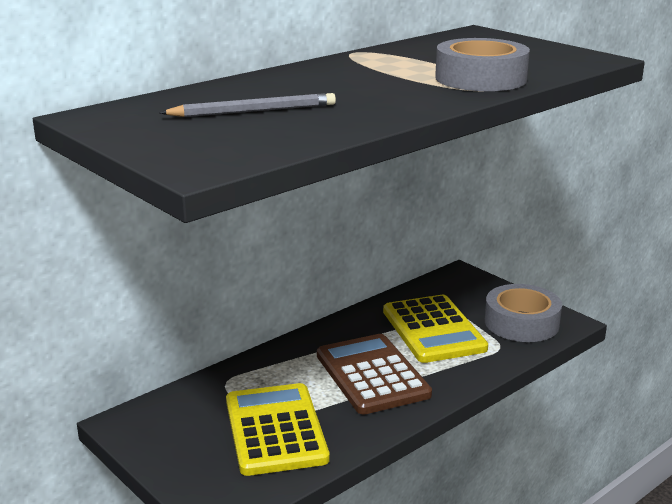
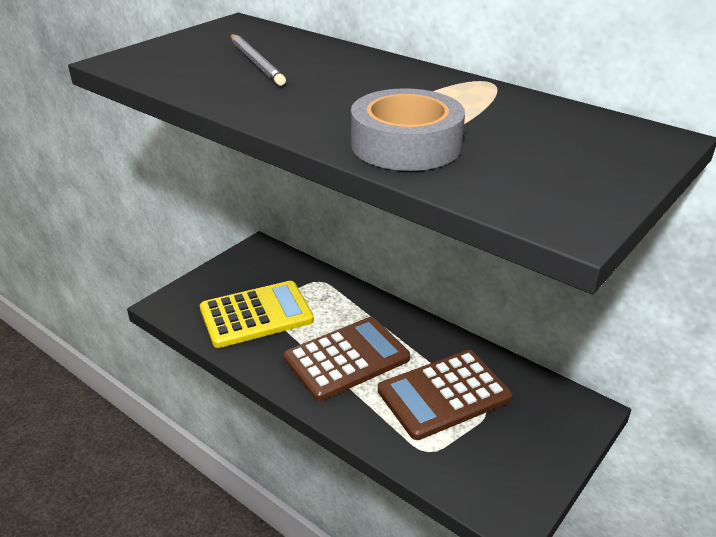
camera: 80 degrees right, 10 degrees up
(433, 330) = (444, 394): yellow calculator -> brown calculator
(521, 323) = (490, 470): grey tape -> none

